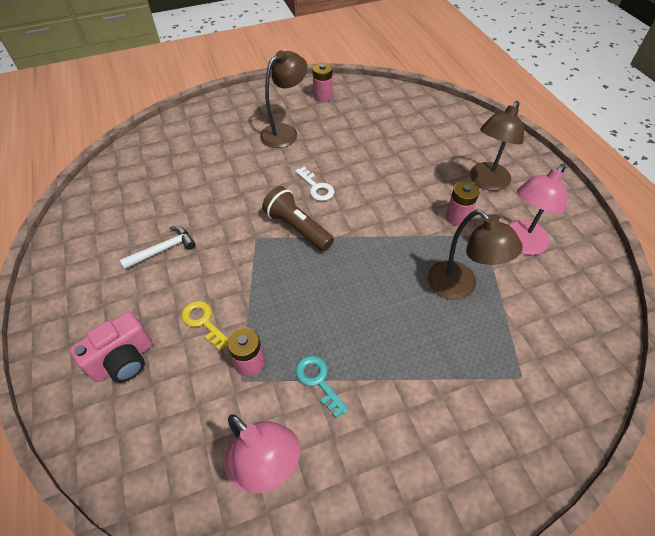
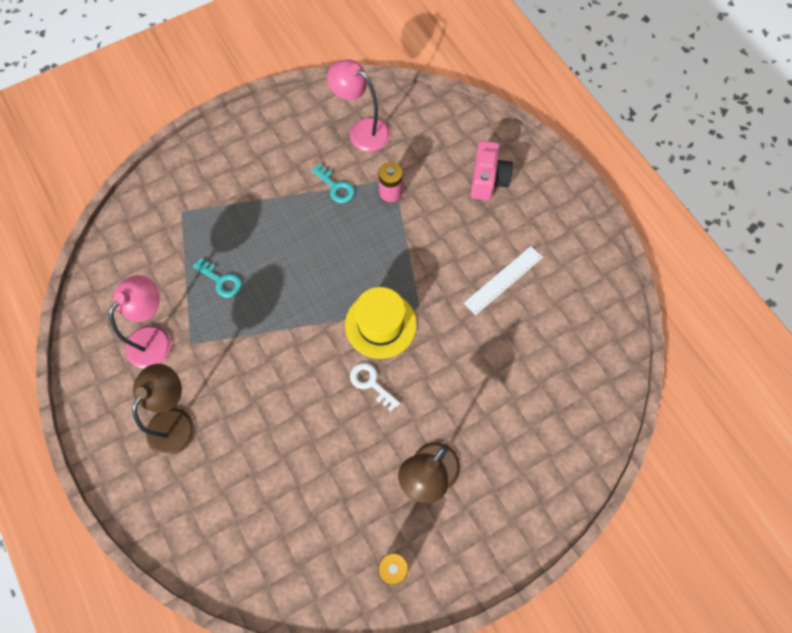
camera: 170 degrees right, 15 degrees up
(124, 360) = (487, 180): pink camera -> pink camera turned 150 degrees clockwise
(163, 249) = (503, 280): white hammer -> white ruler
(203, 322) = (438, 218): yellow key -> none
(297, 228) = (380, 324): brown flashlight -> yellow hat
(457, 217) = (215, 364): pink battery -> none
(459, 287) = (221, 281): brown lamp -> turquoise key

